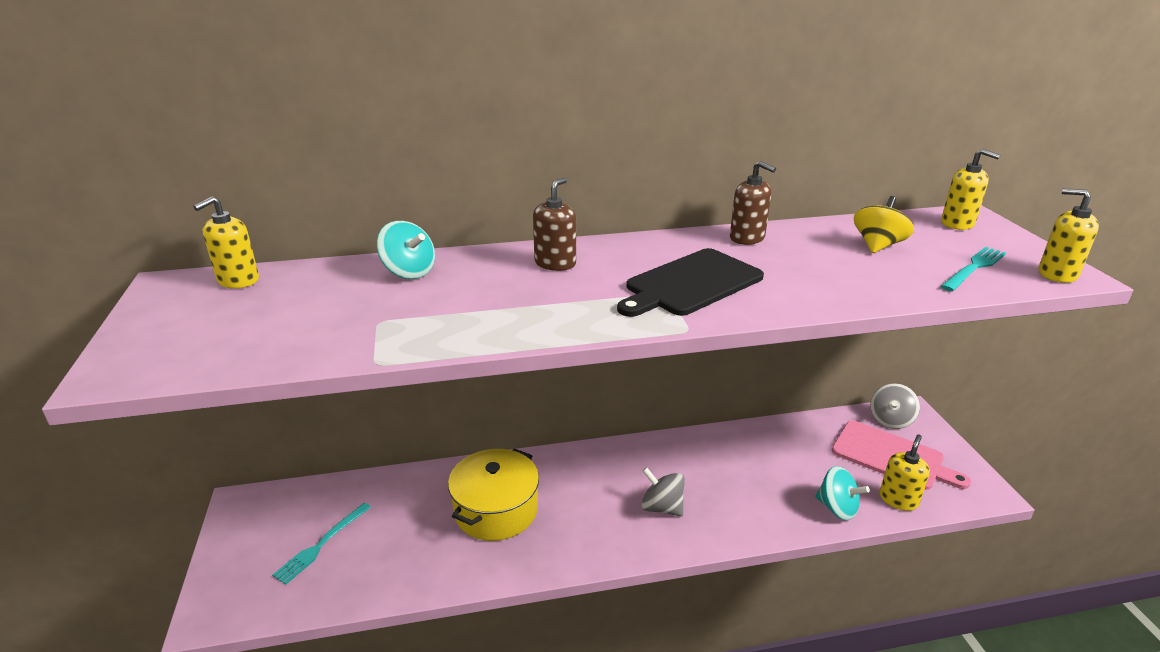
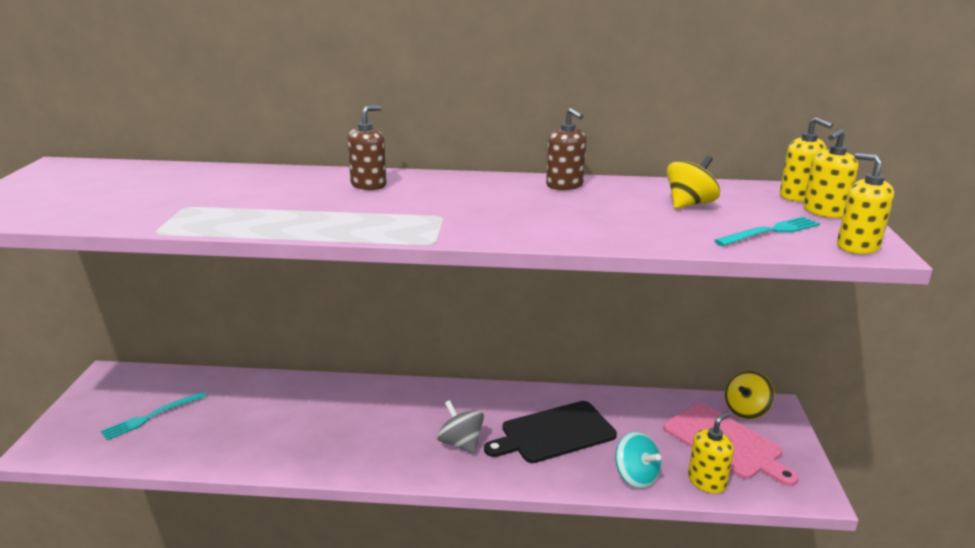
camera: 15 degrees right, 5 degrees down
(238, 280) = (108, 168): yellow soap dispenser -> yellow soap dispenser (824, 212)
(409, 272) = (242, 177): turquoise spinning top -> none
(496, 510) = (309, 418): yellow pot -> none
(690, 283) = (472, 212): black cutting board -> black cutting board (554, 433)
(890, 420) = (746, 411): grey spinning top -> yellow spinning top

